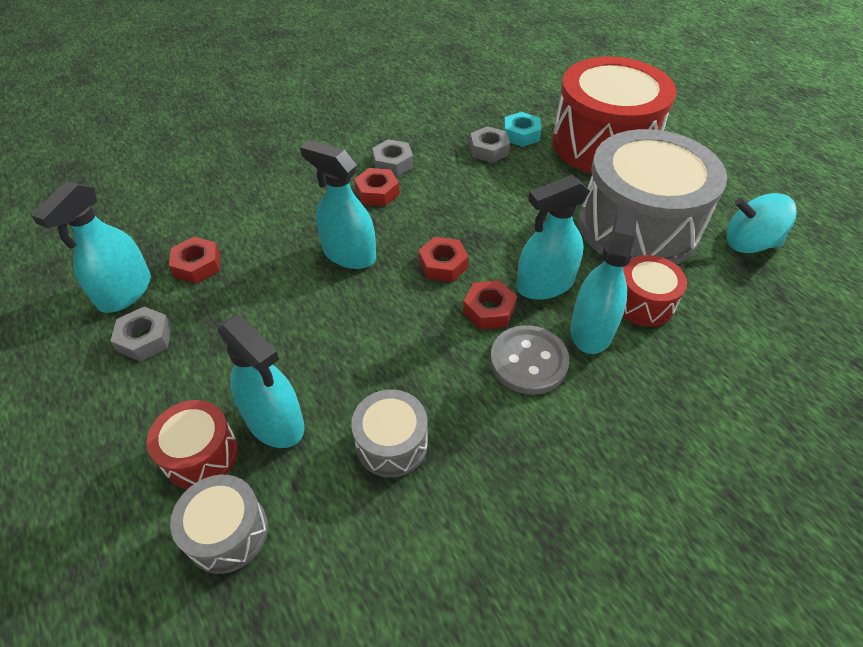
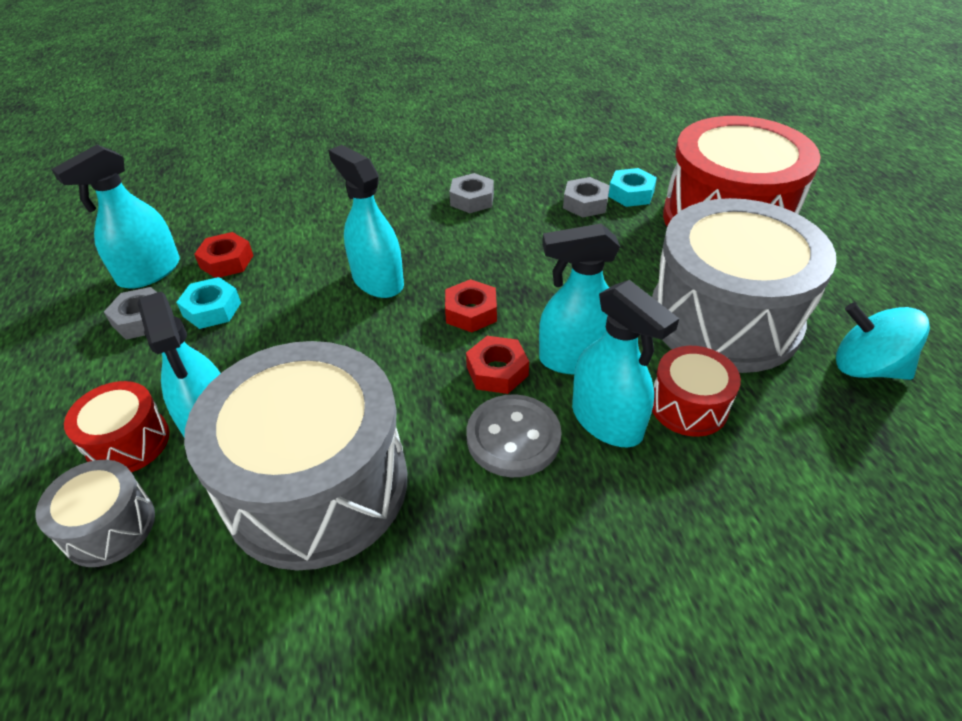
camera: 20 degrees right, 5 degrees down
(209, 313) = (212, 309): none -> turquoise nut
(377, 192) = (440, 225): red nut -> none
(391, 444) = (316, 485): grey drum -> grey drum, size x2.18
(591, 330) = (607, 421): turquoise spray bottle -> turquoise spray bottle turned 105 degrees clockwise

